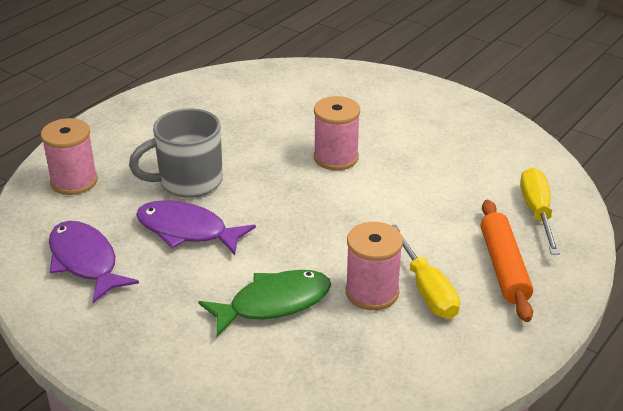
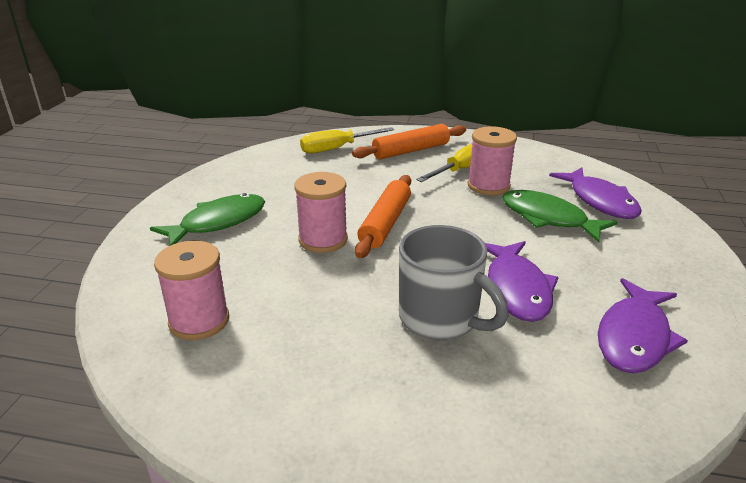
camera: 115 degrees left, 5 degrees down
(74, 181) = (530, 422): pink spool -> pink spool (199, 321)
(278, 366) = (600, 201): none -> purple fish
(340, 196) = (385, 223): none -> orange rolling pin
(401, 115) = (218, 222): none -> green fish

